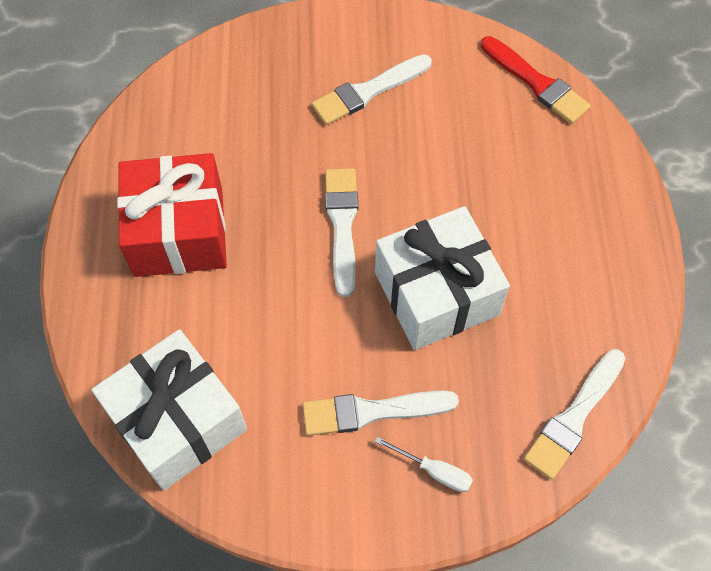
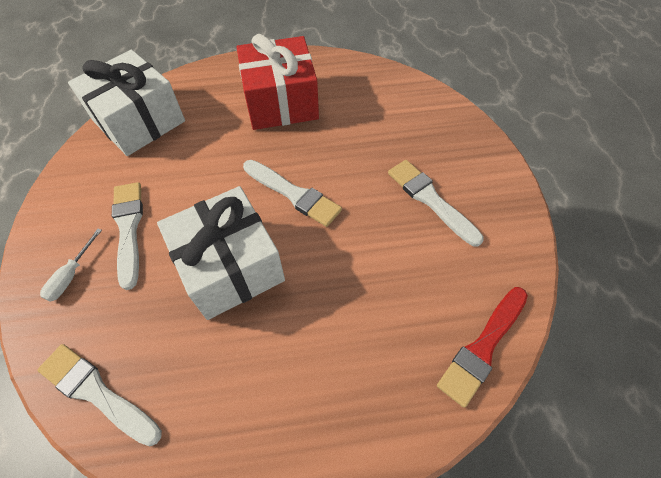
camera: 85 degrees right, 5 degrees down
(342, 224) = (294, 194): white brush -> white brush turned 45 degrees clockwise

